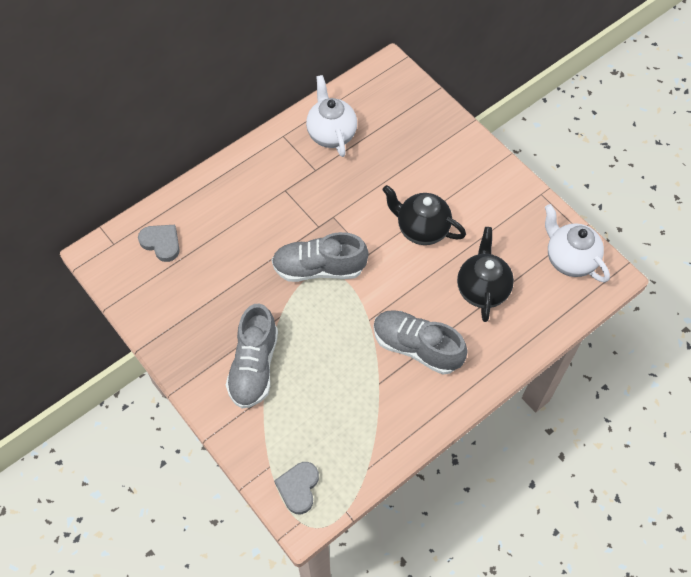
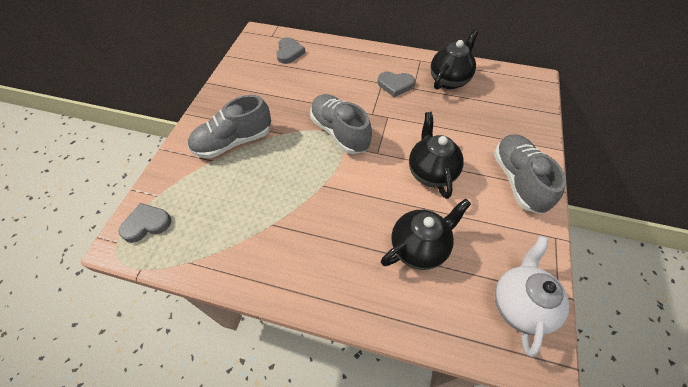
camera: 55 degrees right, 5 degrees down
(298, 181) = (395, 85): none -> grey heart
(331, 134) = (449, 80): white teapot -> black teapot
(416, 347) = (324, 231): grey shoe -> grey shoe (518, 180)

